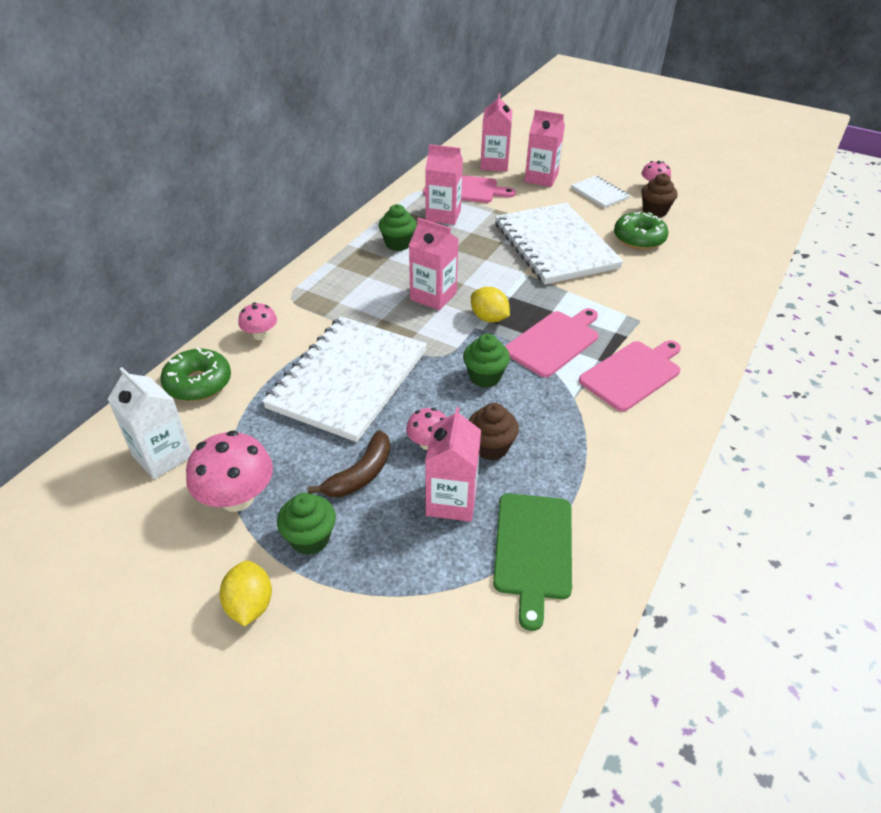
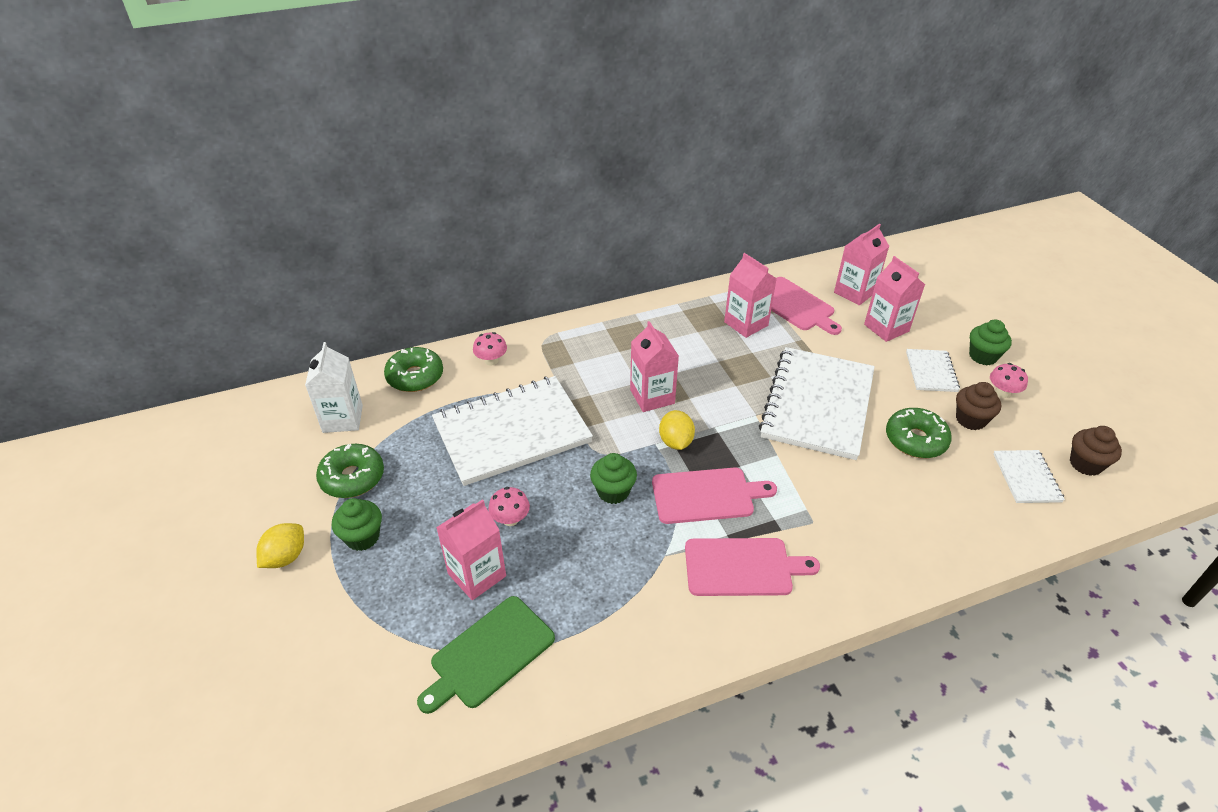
camera: 40 degrees right, 0 degrees up
(237, 498) = (352, 478): pink mushroom -> green donut
(360, 474) = (441, 512): brown banana -> none
(398, 244) = (676, 333): green cupcake -> green cupcake (983, 356)
(491, 447) = (551, 553): brown cupcake -> brown cupcake (1085, 464)
(721, 230) = (1026, 478): none -> white notebook

